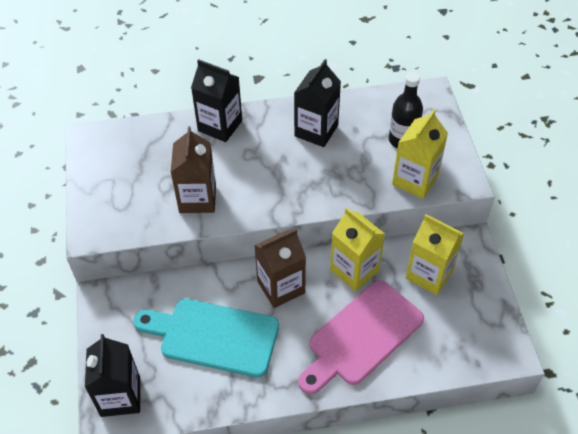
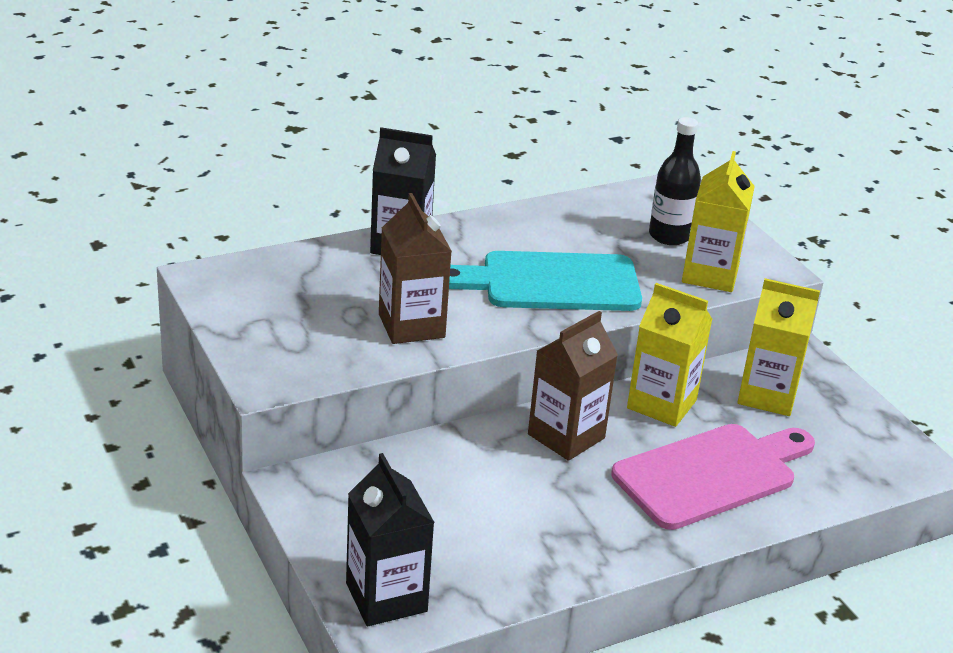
camera: 20 degrees left, 20 degrees down
(213, 336) = (495, 505): turquoise cutting board -> turquoise cutting board (551, 283)
(316, 131) = (544, 237): black carton -> none
(361, 336) = (711, 474): pink cutting board -> pink cutting board turned 150 degrees counterclockwise

